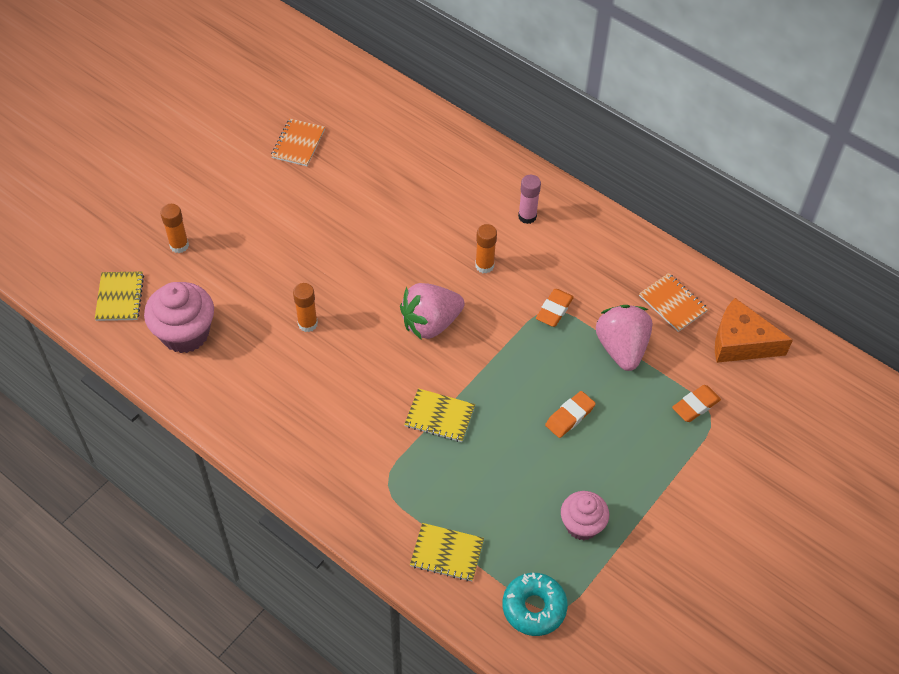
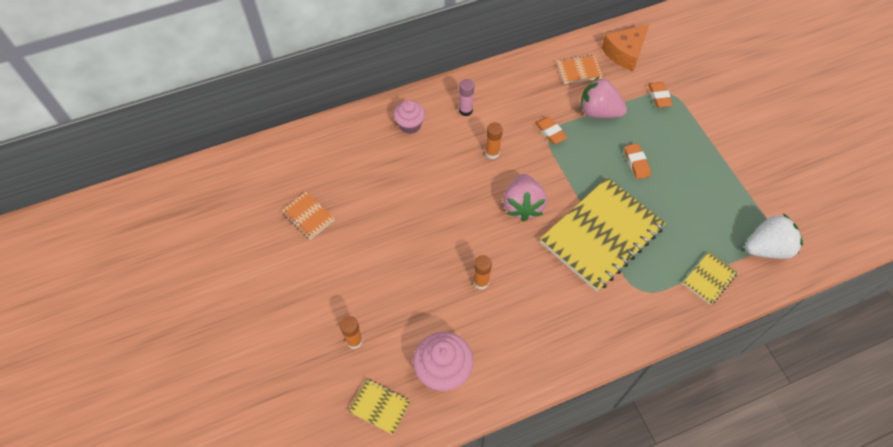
camera: 60 degrees left, 5 degrees up
(439, 416) = (601, 235): yellow notebook -> yellow notebook, size x2.30
(534, 607) = (767, 248): turquoise donut -> white strawberry
(582, 525) = (718, 194): pink cupcake -> pink cupcake (410, 125)

